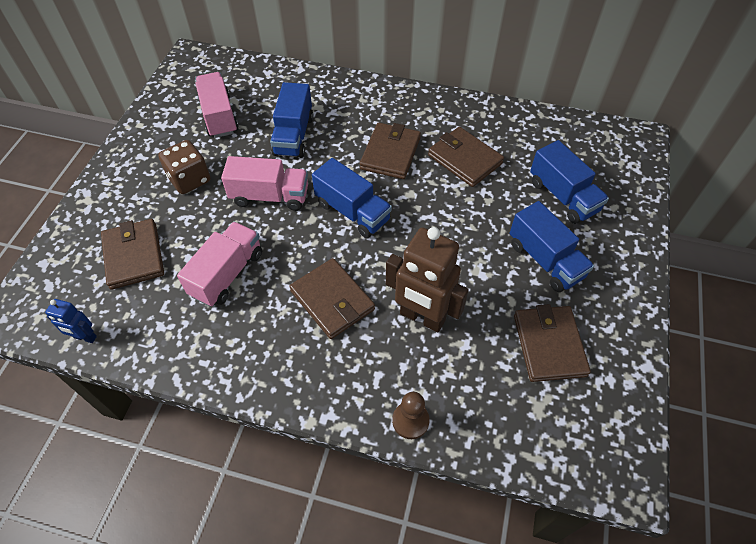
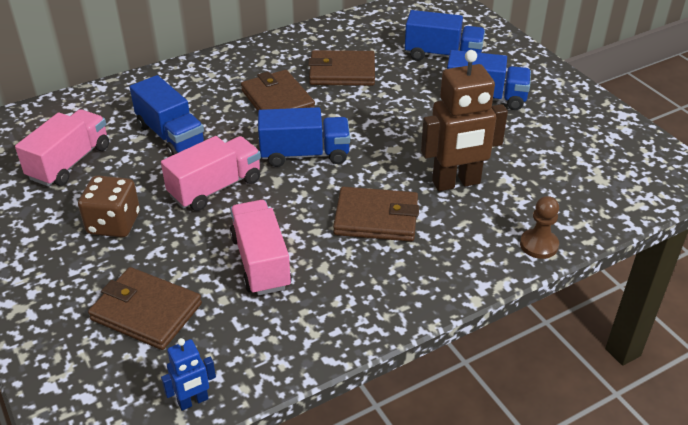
camera: 45 degrees left, 15 degrees down
(219, 116) = (70, 162): pink truck -> pink truck turned 90 degrees clockwise
(549, 345) = (556, 142): brown wallet -> none

